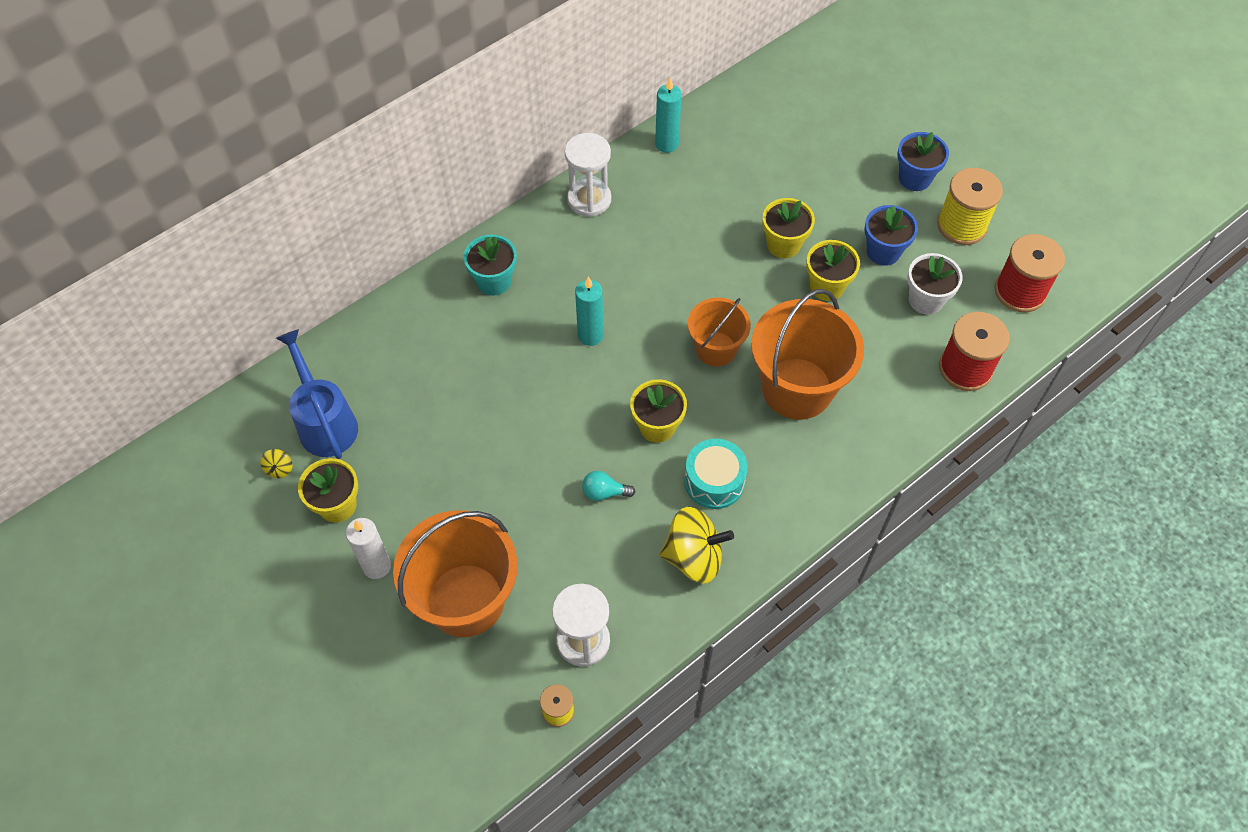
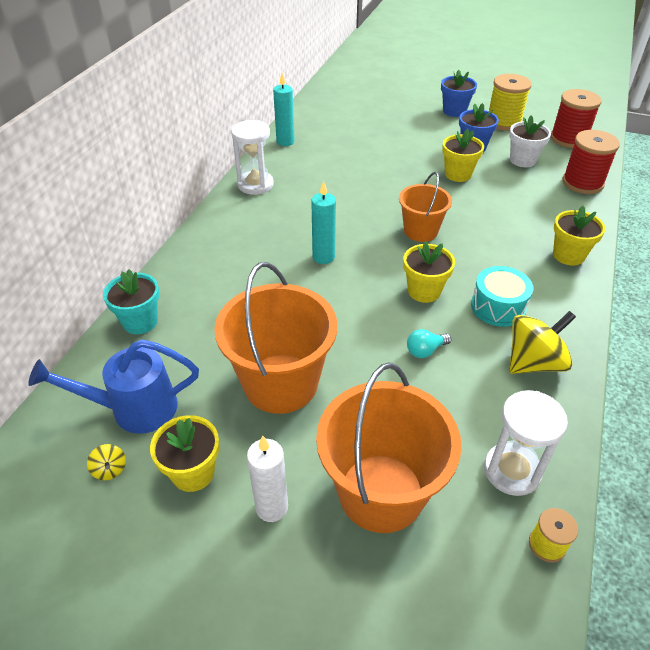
camera: 30 degrees left, 15 degrees down
(325, 422) = (134, 409): blue watering can -> blue watering can turned 45 degrees counterclockwise
(494, 281) = (219, 253): turquoise flower pot -> turquoise flower pot (140, 321)
(783, 244) = (409, 164): yellow flower pot -> yellow flower pot (568, 255)
(797, 388) = (496, 231): orange bucket -> orange bucket (281, 383)

